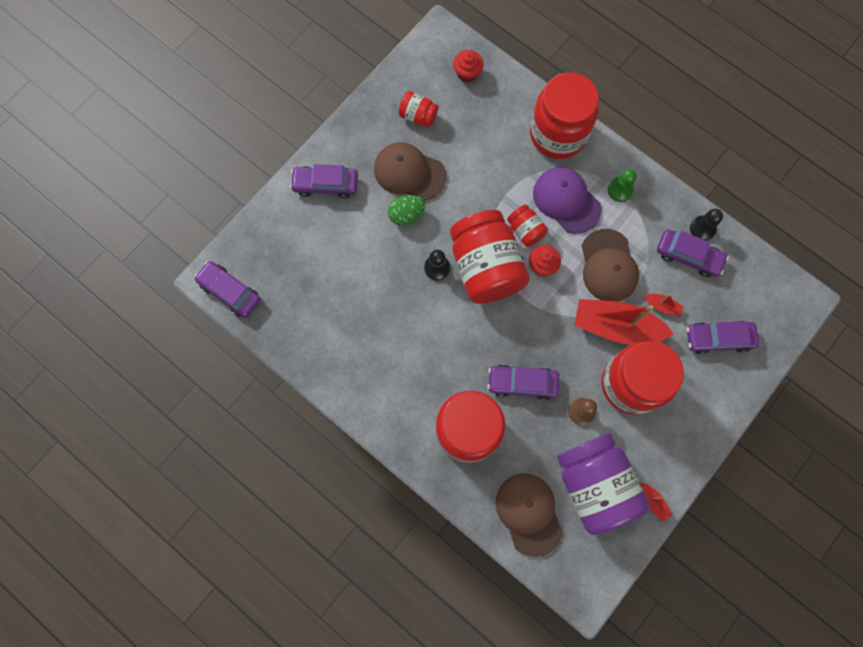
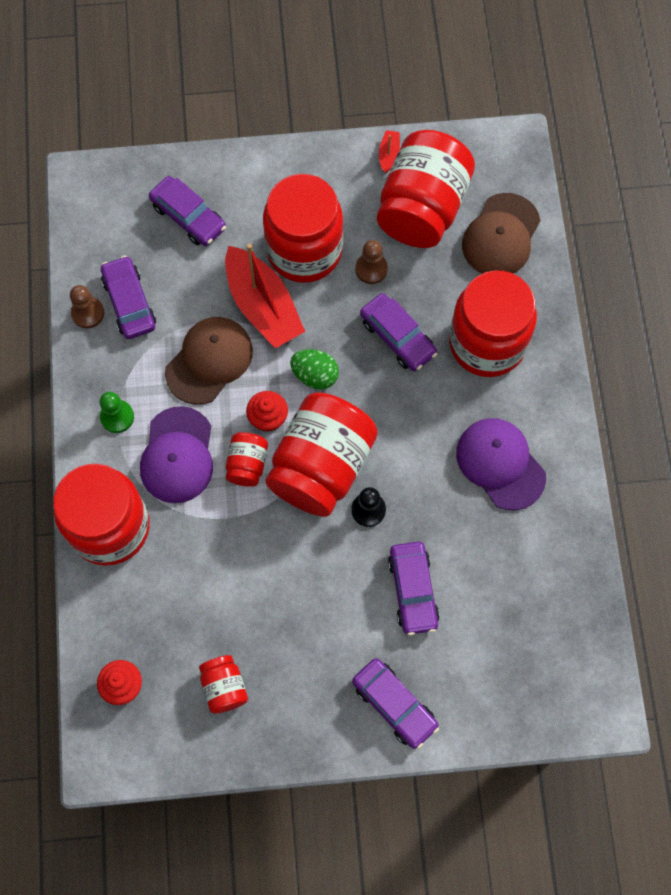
camera: 135 degrees left, 5 degrees down
(230, 292) = (597, 682): purple car -> purple car (413, 590)
(390, 363) = (500, 464): none -> purple cap
(406, 215) = (344, 591): green egg -> green egg (315, 375)
(409, 172) = (297, 633): brown cap -> none
(594, 484) = (422, 208): purple jar -> red jar
(662, 306) = (203, 285): red boat -> none
(702, 228) = (88, 313): black pawn -> brown pawn

